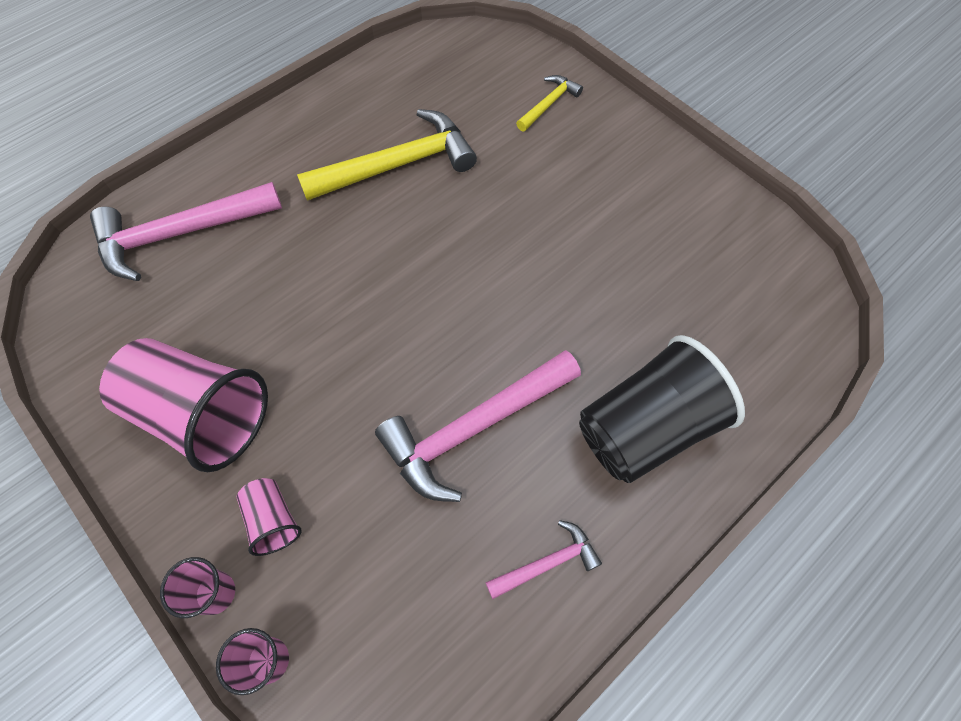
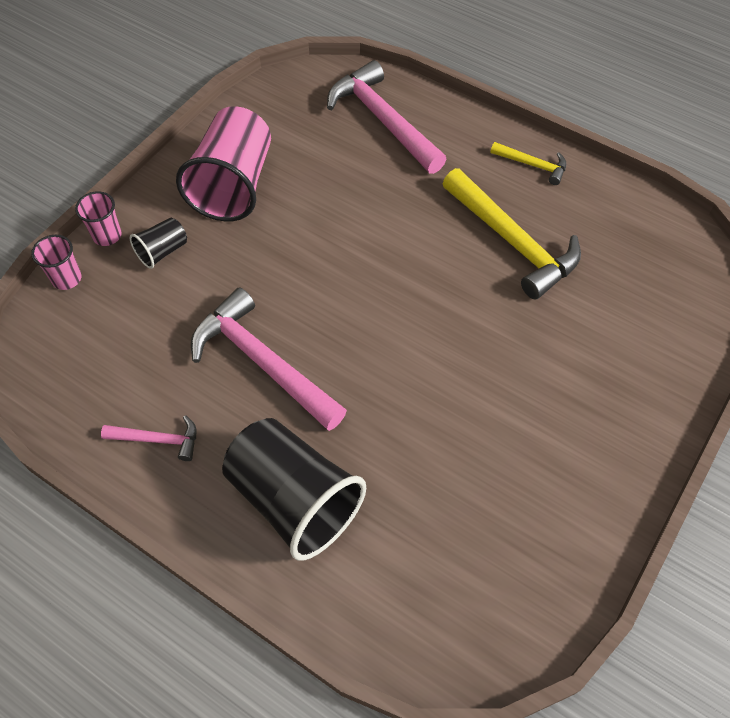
camera: 75 degrees right, 5 degrees down
(273, 520) = (162, 251): pink cup -> black cup
(547, 563) = (158, 440): pink hammer -> pink hammer turned 45 degrees counterclockwise
(549, 104) = (648, 349): yellow hammer -> yellow hammer (532, 165)

